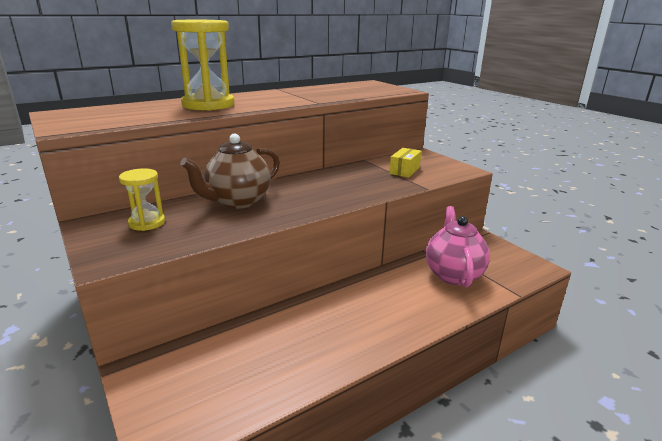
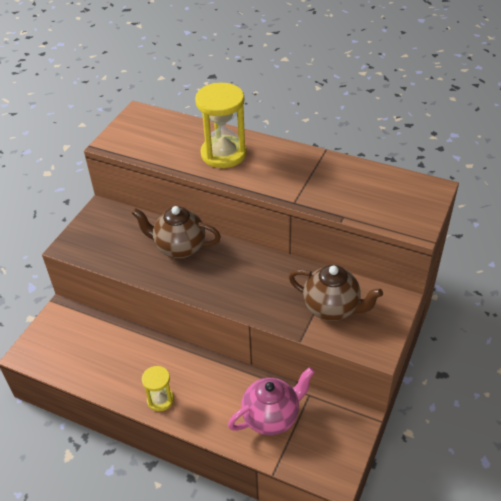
camera: 60 degrees right, 20 degrees up
(147, 223) = (118, 229): yellow hourglass -> yellow hourglass (160, 400)
(404, 170) = (332, 308): yellow box -> brown teapot

